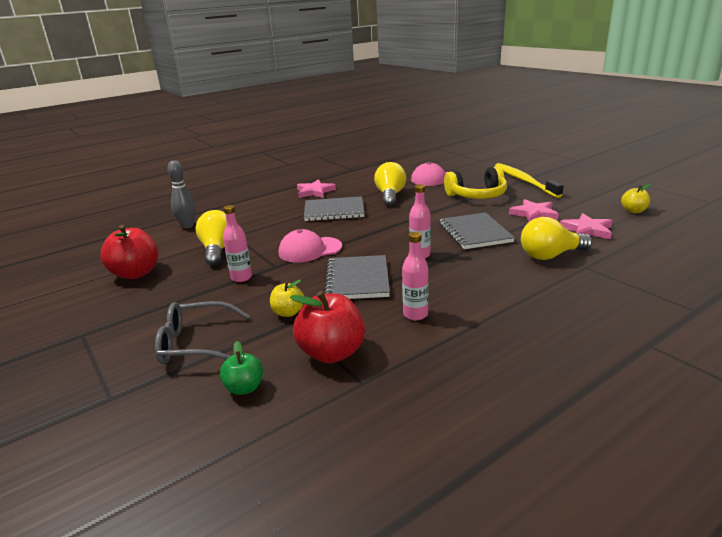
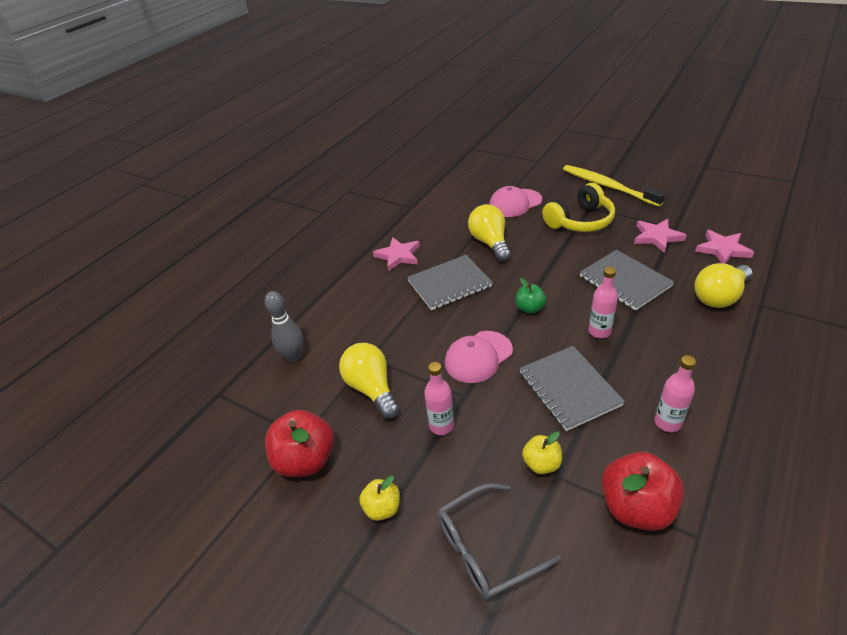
camera: 20 degrees left, 15 degrees up
(244, 388) = (595, 592): green apple -> green apple (530, 308)
(633, 211) = (741, 210): yellow apple -> yellow apple (382, 508)

